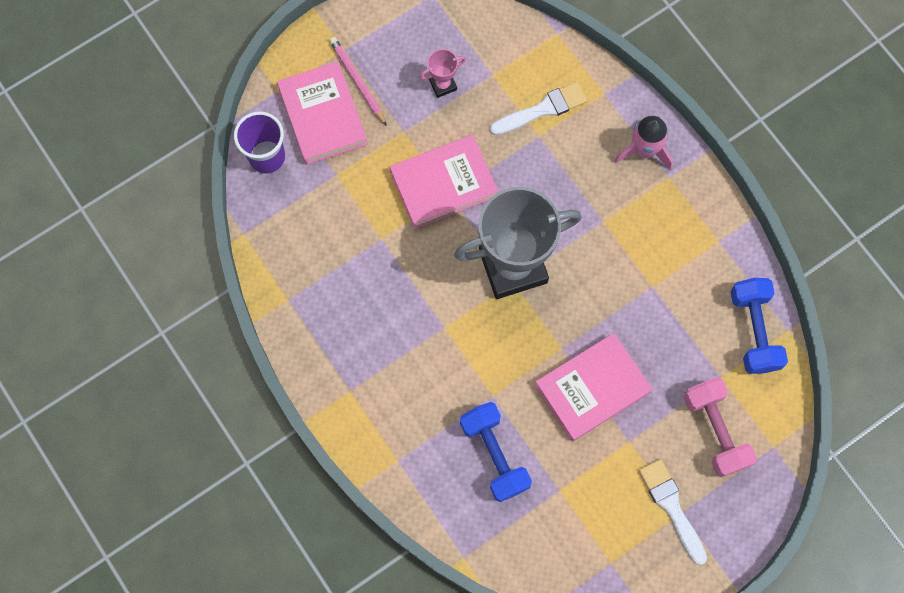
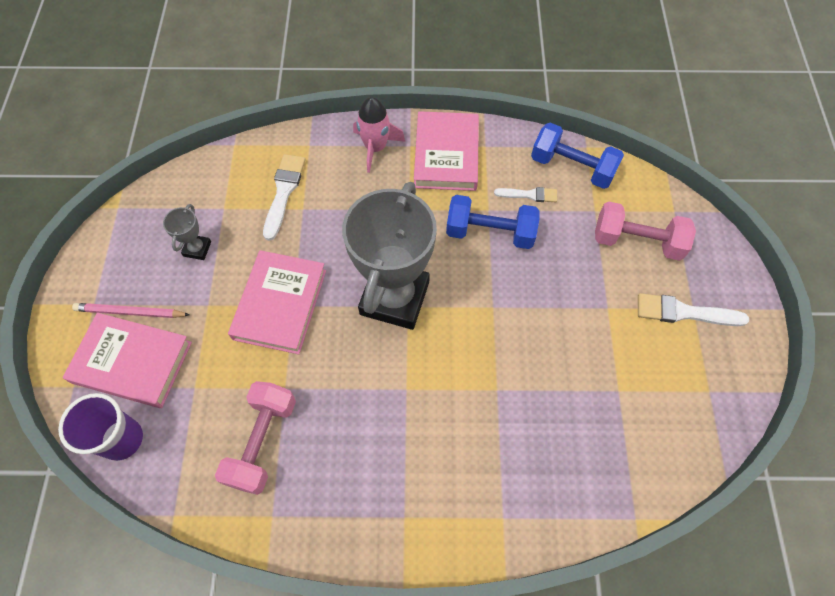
camera: 55 degrees left, 10 degrees down
(332, 253) = (262, 442): none -> pink dumbbell
(443, 85) = (197, 249): pink trophy -> grey trophy
(494, 455) = (552, 424): blue dumbbell -> blue dumbbell (490, 232)
(592, 388) = (543, 306): pink book -> pink book (446, 155)
(694, 311) = (529, 195): none -> white brush

